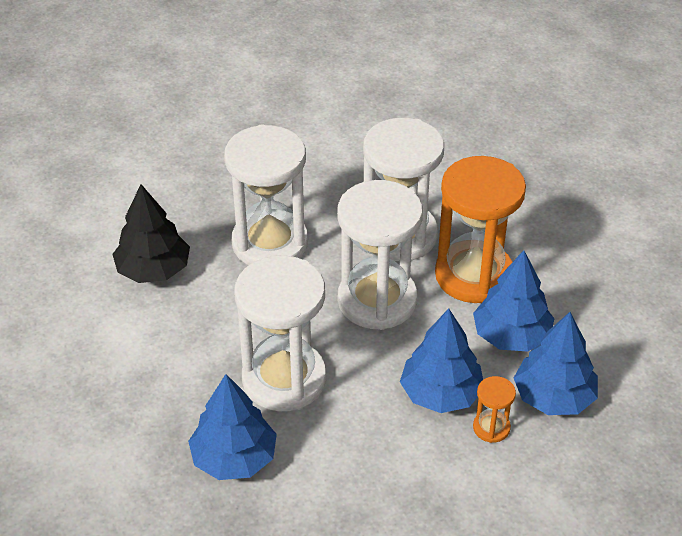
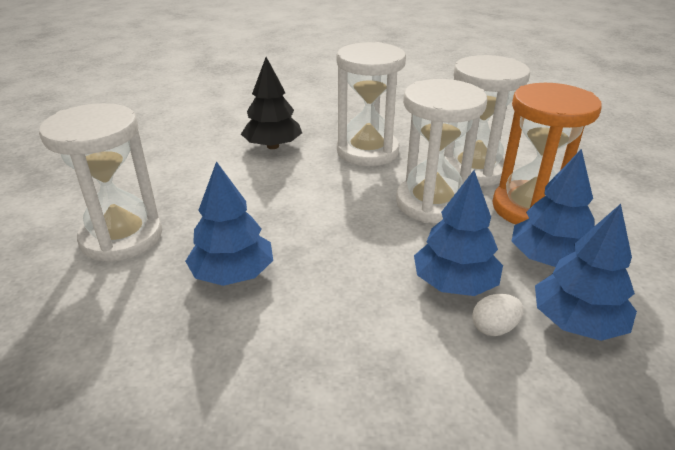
camera: 25 degrees right, 10 degrees down
(284, 379) = (318, 232): white hourglass -> white hourglass (122, 237)
(491, 428) = (494, 328): orange hourglass -> white egg

